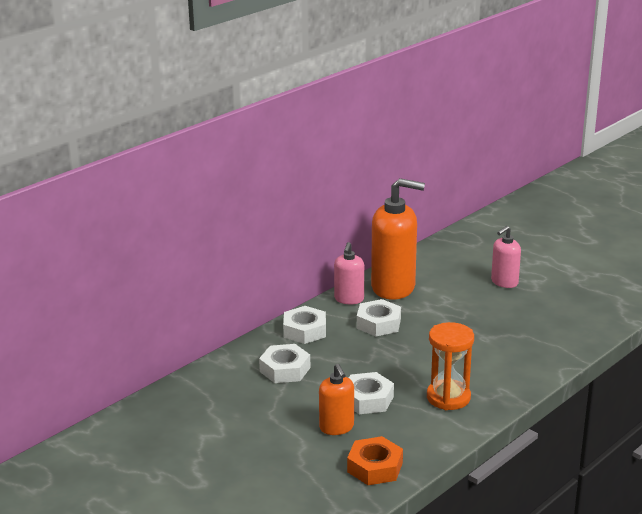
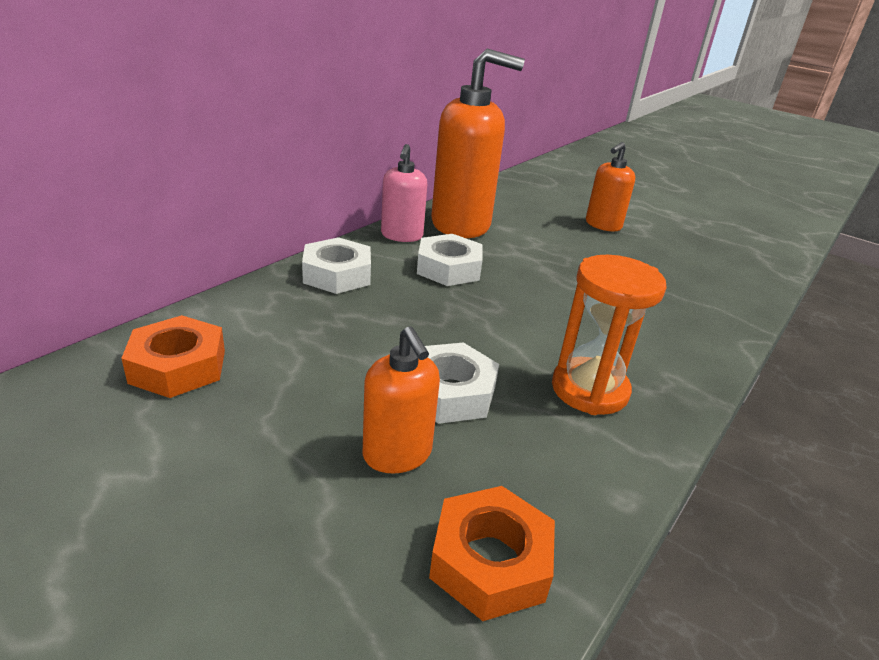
camera: 10 degrees left, 5 degrees up
(221, 387) = (178, 366): none -> orange nut
(285, 369) = (301, 335): white nut -> none
(504, 282) = (603, 225): pink soap dispenser -> orange soap dispenser

